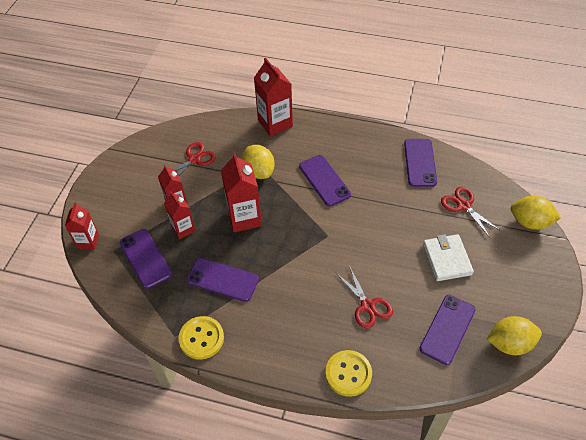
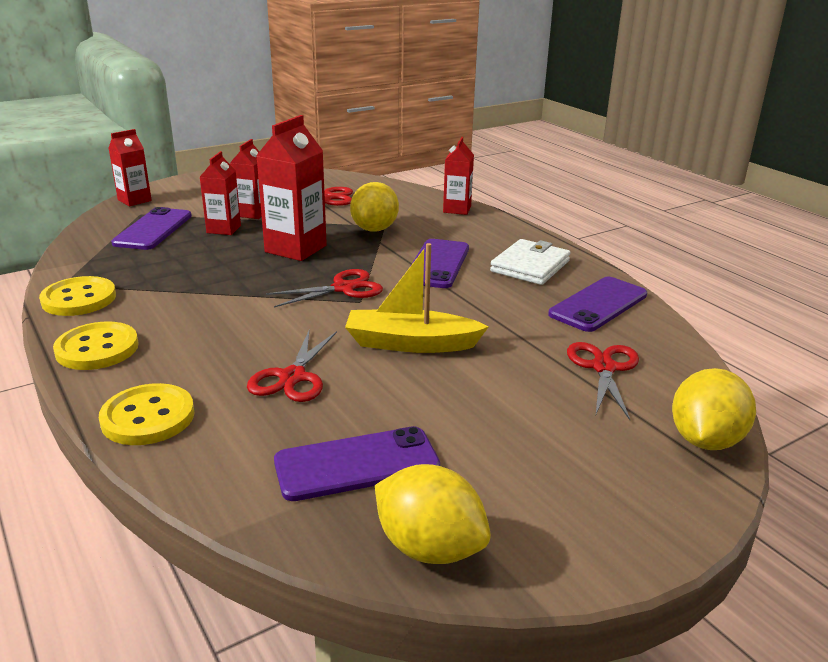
camera: 40 degrees right, 25 degrees down
(222, 280) = (185, 274): purple phone -> none
(266, 359) = (97, 349): none -> yellow button
(275, 123) = (457, 209): red carton -> red carton, size x0.62
(309, 232) = (343, 288): none -> red scissors
(383, 247) = (411, 343): none -> yellow boat
(447, 259) = (485, 400): white wallet -> white wallet (530, 266)
(530, 222) = (705, 440): yellow lemon -> yellow lemon turned 60 degrees clockwise

